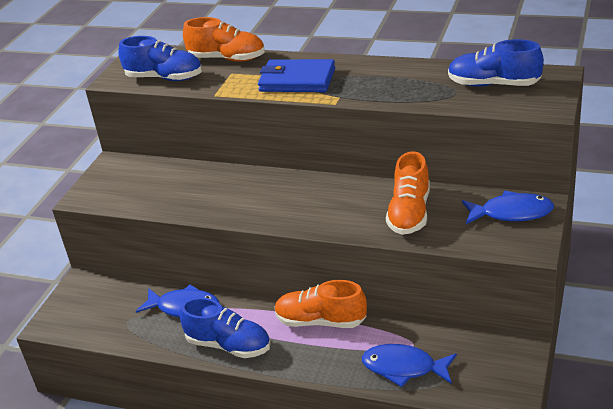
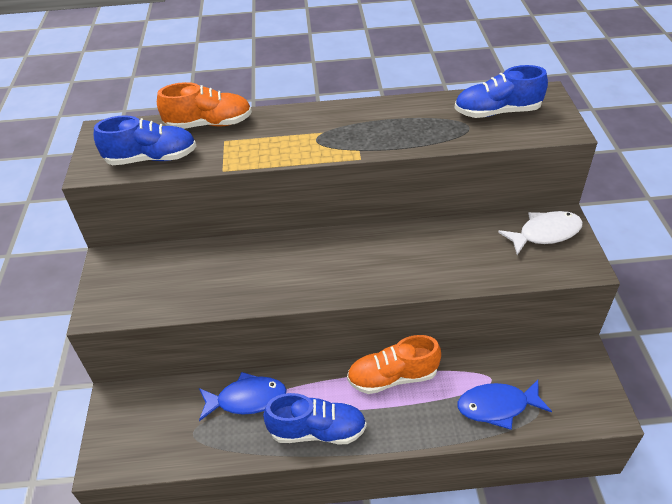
camera: 25 degrees left, 10 degrees up
(297, 80) = (302, 138): blue wallet -> none
(409, 213) = (455, 254): orange shoe -> none
(511, 213) = (545, 233): blue fish -> white fish

